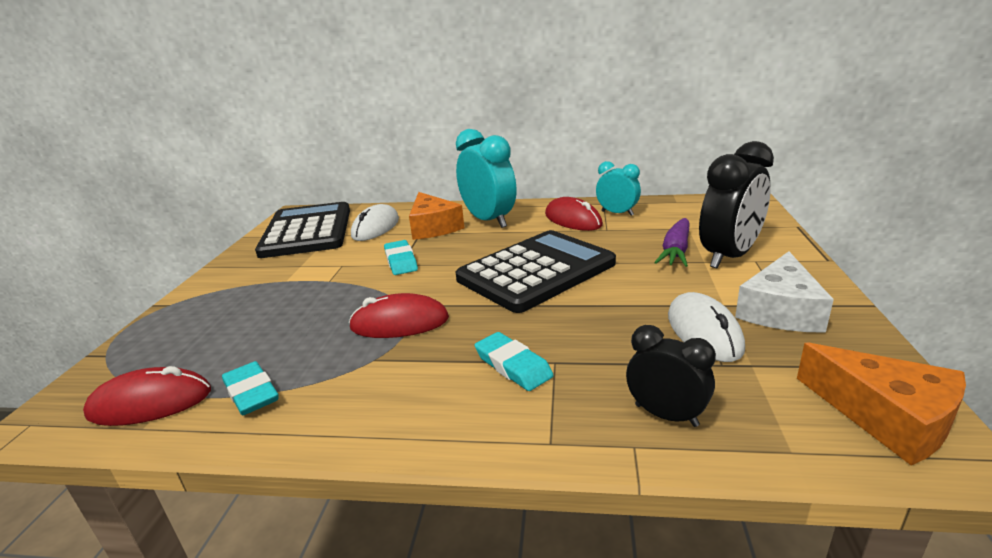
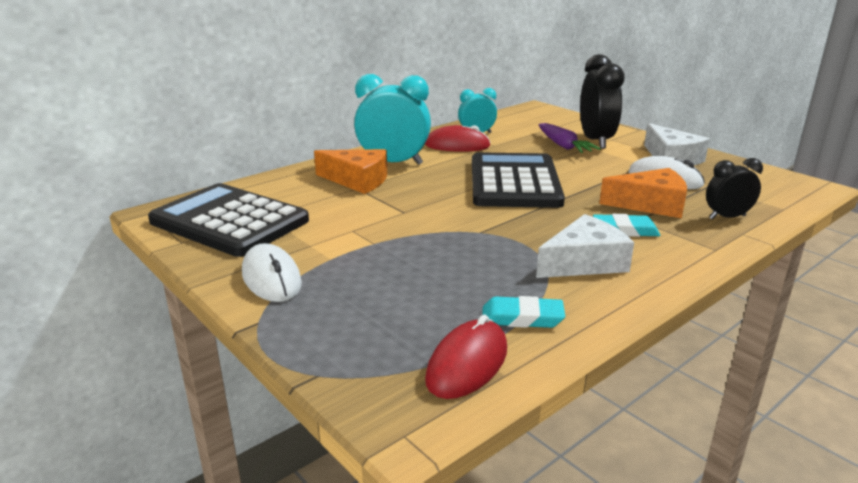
camera: 50 degrees left, 0 degrees up
(375, 227) = (300, 196): white mouse -> white mouse (271, 278)
(399, 323) = (508, 241): red mouse -> none
(401, 261) = (399, 210): turquoise eraser -> none
(401, 376) = (584, 262): none -> white cheese
(886, 417) = (782, 184): orange cheese -> orange cheese (650, 205)

